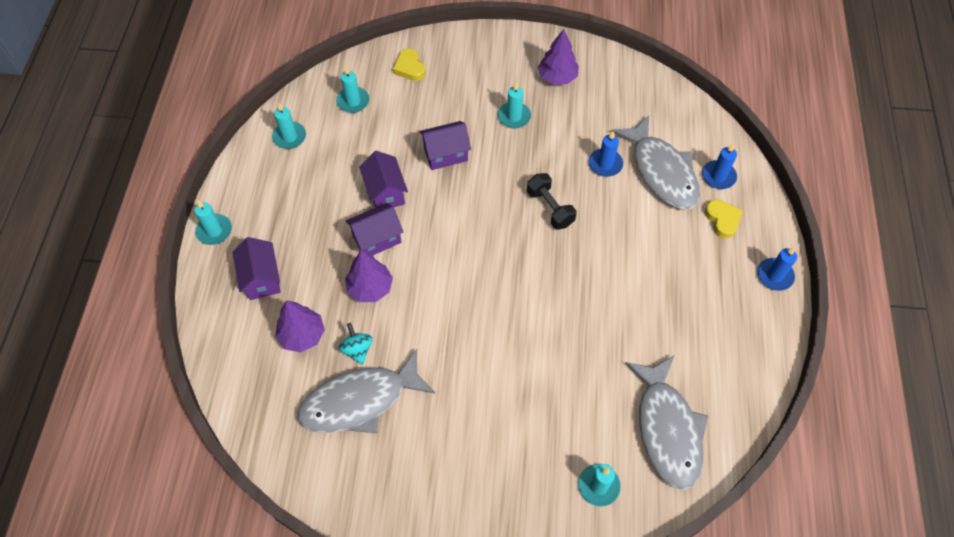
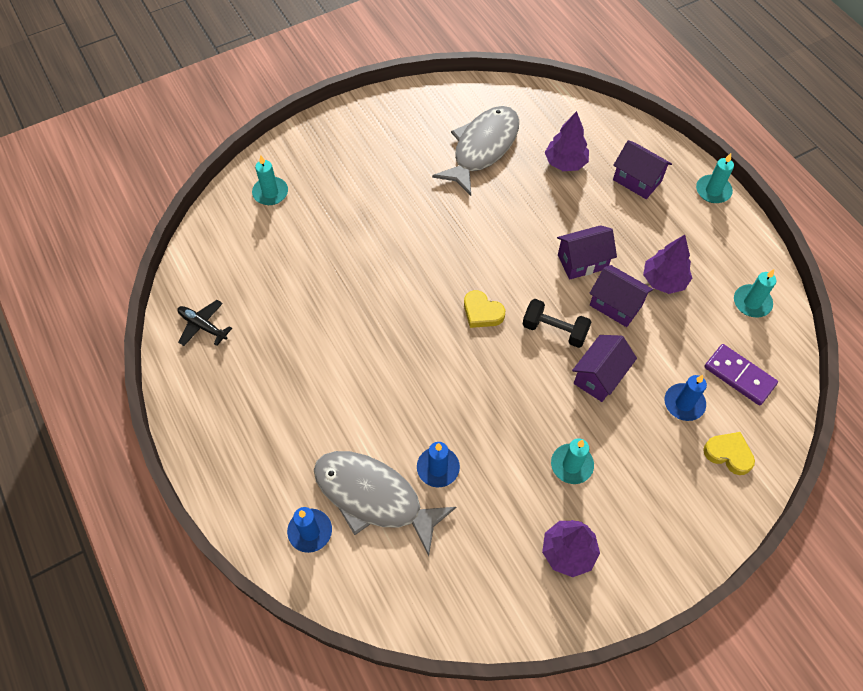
camera: 145 degrees right, 0 degrees up
(353, 101) = (739, 376): turquoise candle -> purple domino
(357, 349) = (516, 177): turquoise spinning top -> none
(370, 288) = (549, 222): purple tree -> purple tree (663, 280)
(377, 239) = (582, 262): purple house -> purple house turned 45 degrees clockwise
(550, 208) = (458, 383): black dumbbell -> black dumbbell (554, 330)
(667, 429) = (238, 257): grey fish -> none
(722, 220) = (280, 478): yellow heart -> yellow heart (482, 312)
(731, 377) = (203, 326): none -> black plane
(774, 275) = (200, 447): blue candle -> blue candle (684, 403)

